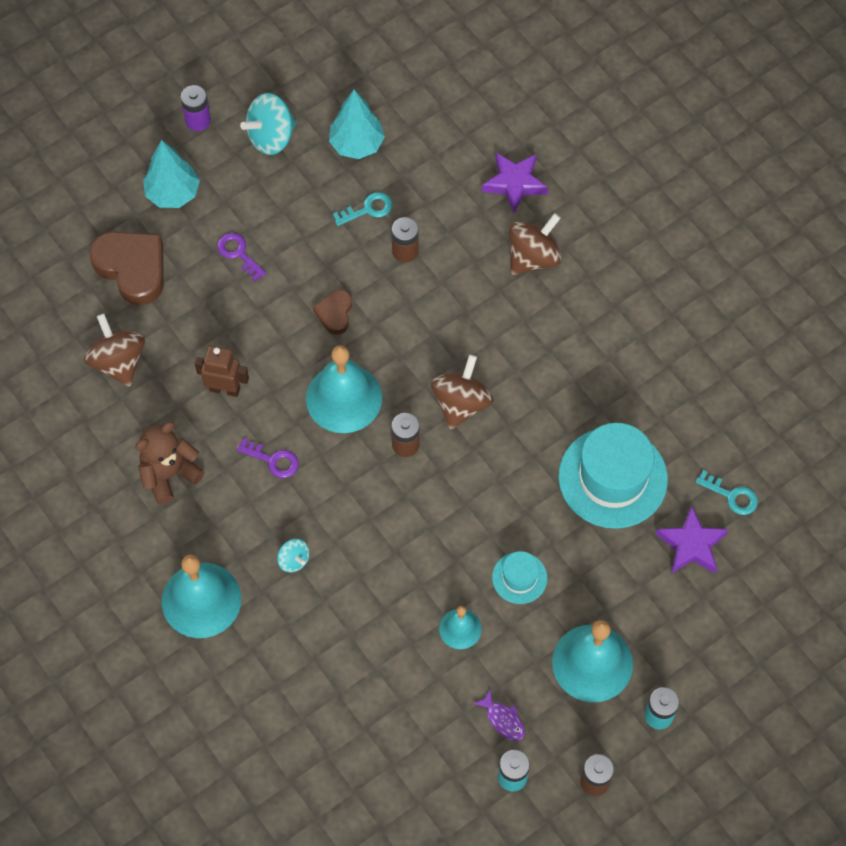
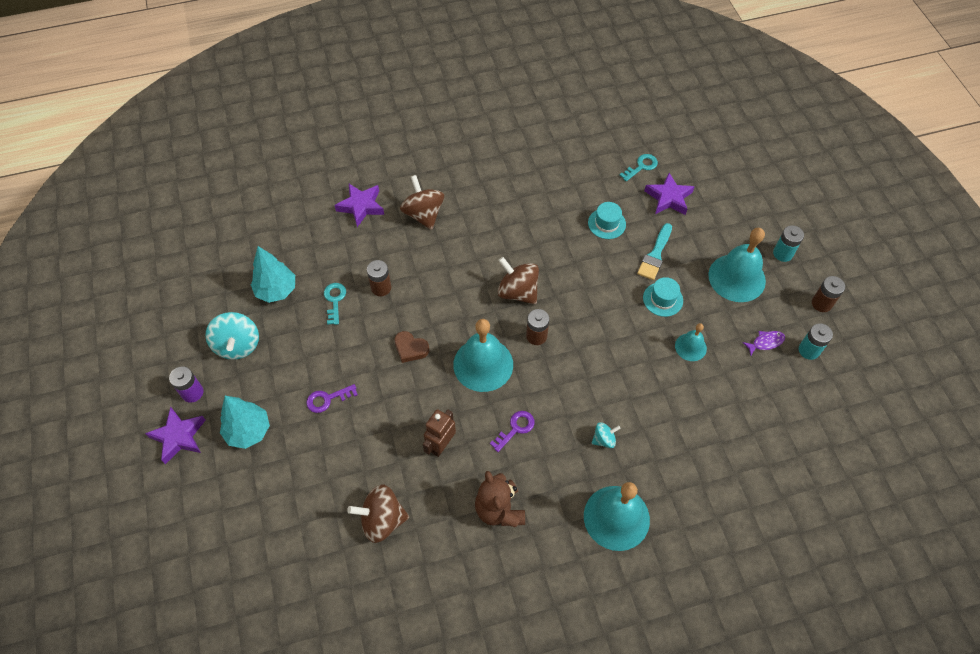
camera: 70 degrees left, 5 degrees down
(132, 268) = (301, 483): brown heart -> none
(143, 131) = (179, 437): none -> purple star
(586, 551) = (655, 255): none -> turquoise brush
(613, 478) = (606, 223): turquoise hat -> turquoise hat, size x0.49

